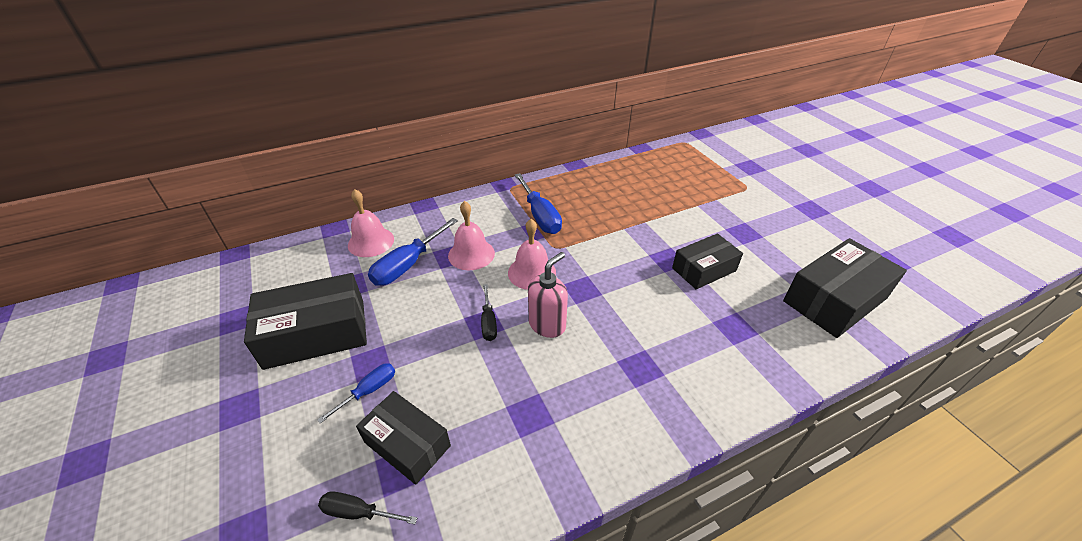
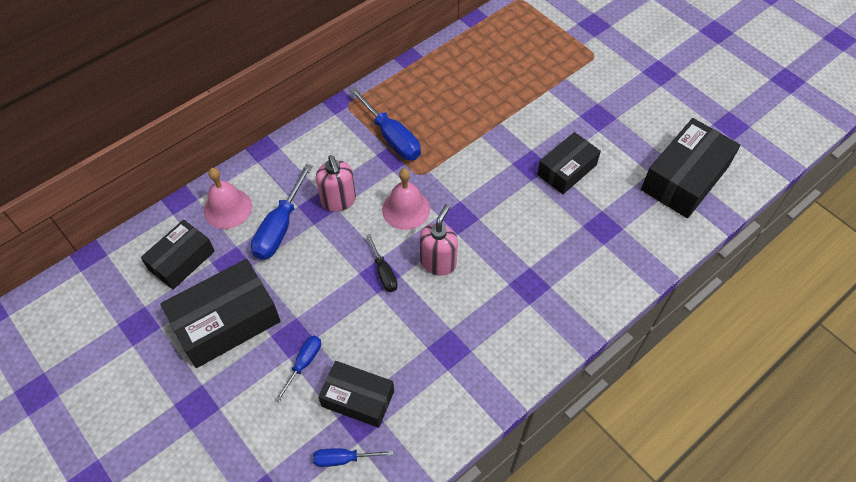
camera: 15 degrees left, 15 degrees up
(308, 273) = (181, 260): none -> black box
(359, 512) = (344, 459): black screwdriver -> blue screwdriver
(471, 254) = (338, 201): pink bell -> pink soap dispenser

